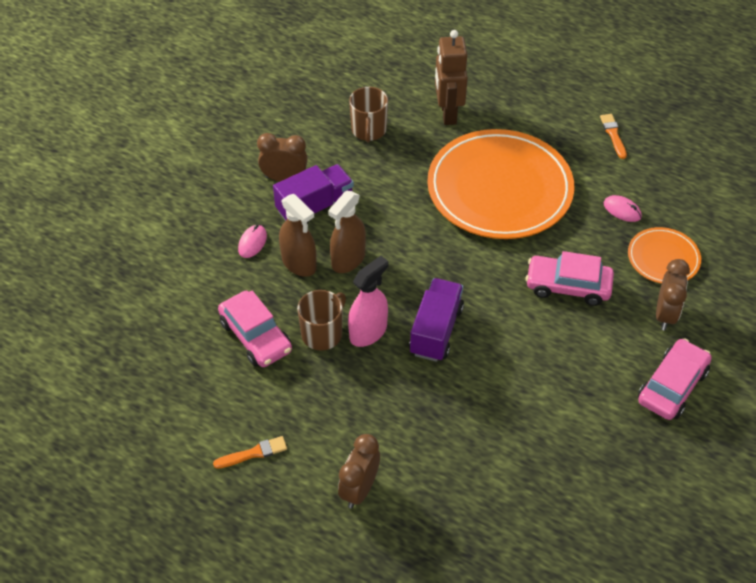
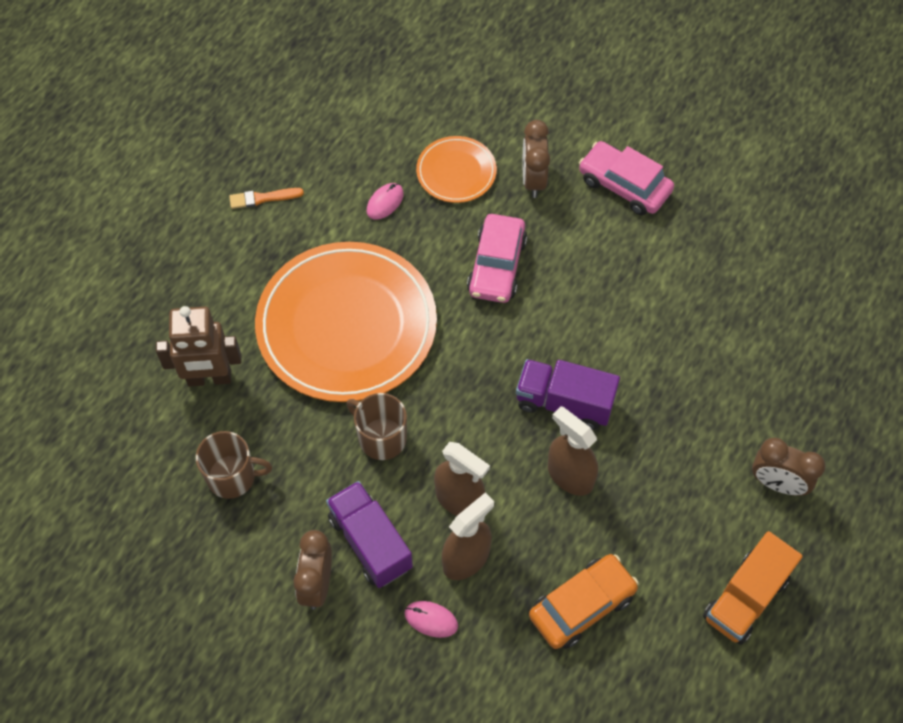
camera: 90 degrees left, 10 degrees up
(253, 453) = (745, 598): orange brush -> orange truck
(256, 336) = (582, 606): pink car -> orange car
(322, 333) = (574, 527): brown mug -> brown mug (381, 438)
(368, 332) = (570, 475): pink spray bottle -> brown spray bottle
(665, 314) = (533, 180): brown clock -> brown clock turned 105 degrees counterclockwise

